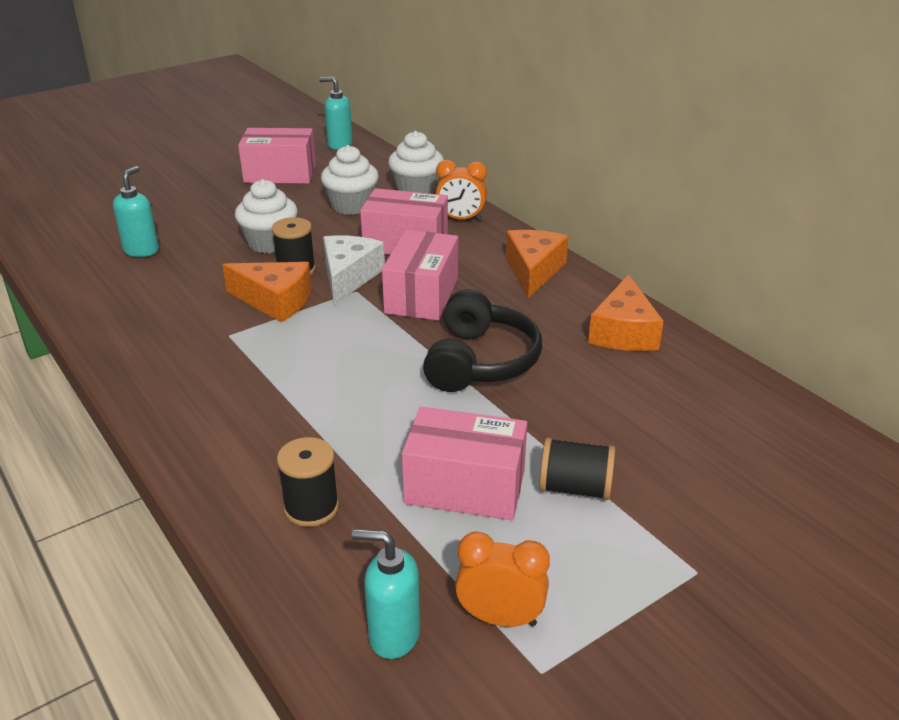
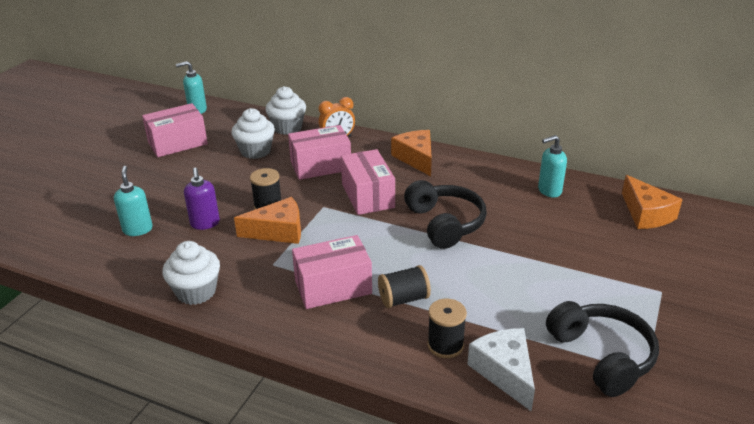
camera: 30 degrees left, 0 degrees up
(211, 267) = (205, 224): none -> purple soap dispenser
(270, 243) = (228, 194): white cupcake -> white cupcake (196, 292)
(349, 277) = (308, 199): white cheese -> white cheese (505, 372)
(393, 635) = (562, 390): turquoise soap dispenser -> turquoise soap dispenser (549, 191)
(465, 487) = (513, 297): pink box -> pink box (333, 287)
(500, 618) = (602, 356): orange clock -> black headphones
(575, 488) = (566, 274): black spool -> black spool (404, 299)
(623, 332) = (502, 179): orange cheese -> orange cheese (646, 214)

